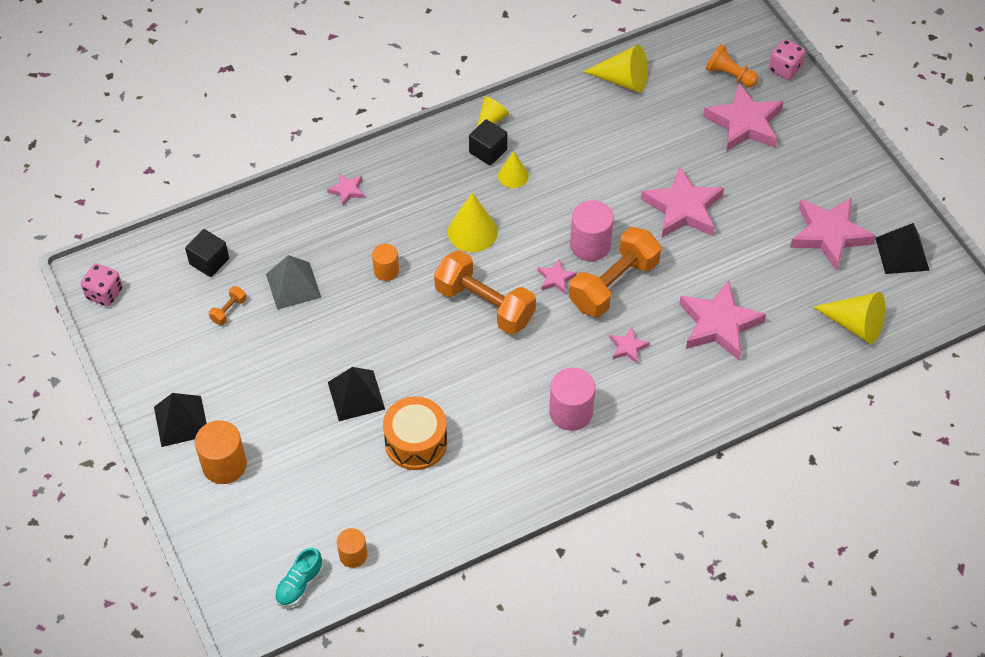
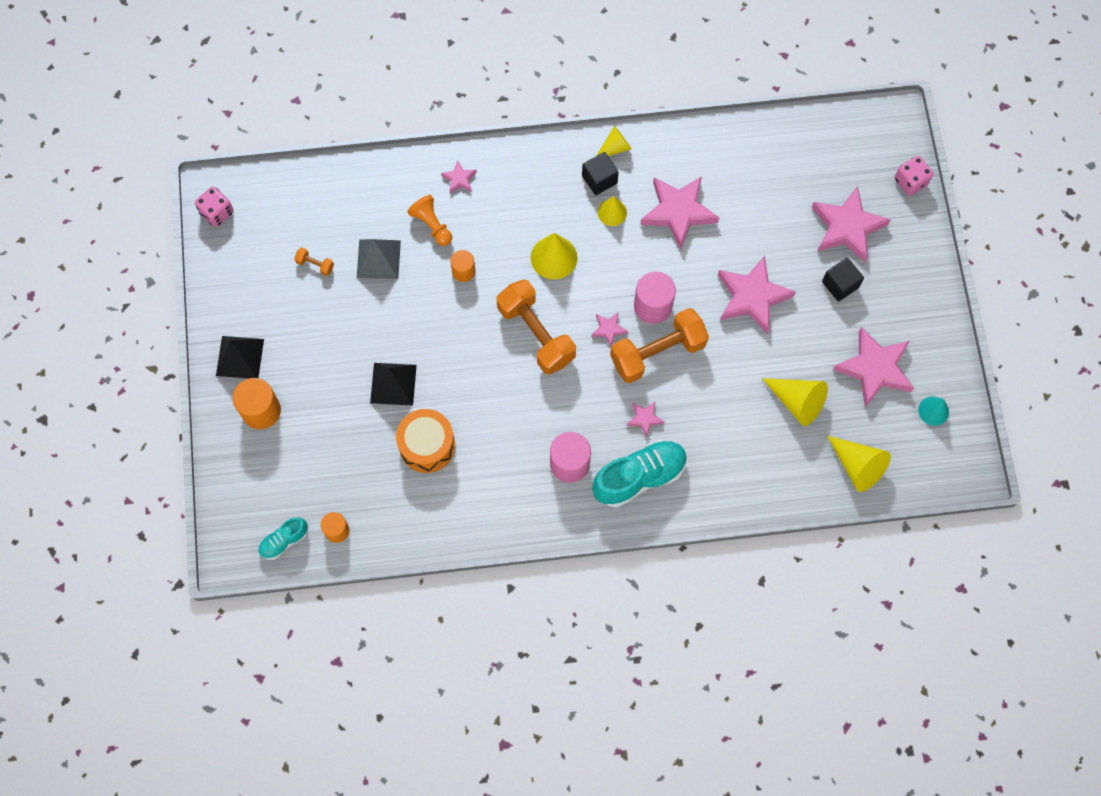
camera: 20 degrees right, 15 degrees up
(209, 261) = (315, 211): black cube -> black cube (840, 284)
(228, 310) = (315, 265): orange dumbbell -> orange dumbbell turned 60 degrees clockwise
(623, 80) = (753, 144): yellow cone -> yellow cone (797, 402)
(647, 402) = (639, 477): none -> turquoise shoe
(718, 324) = (735, 424): pink star -> pink star (678, 212)
(729, 75) = (855, 172): orange pawn -> orange pawn (432, 225)
(902, 254) = (933, 411): black pyramid -> turquoise cone

